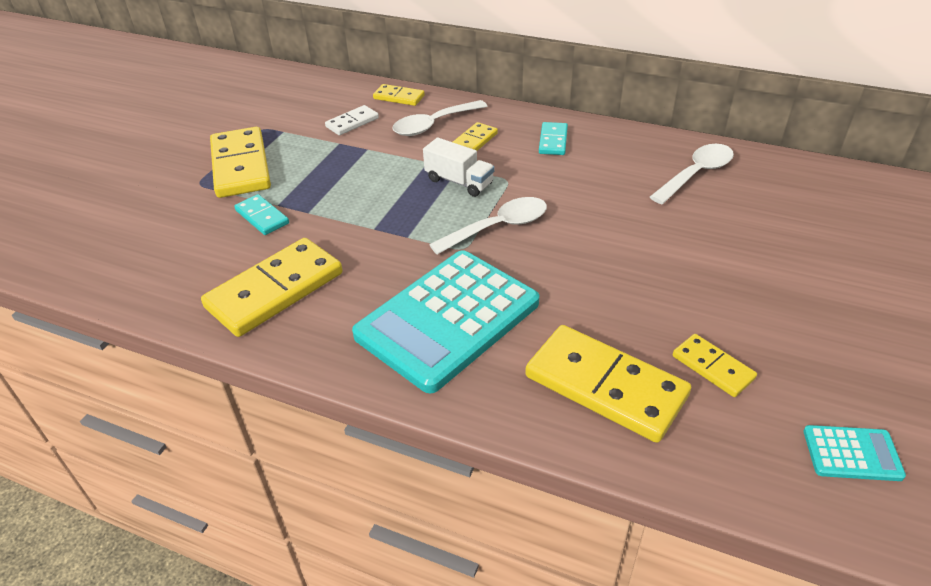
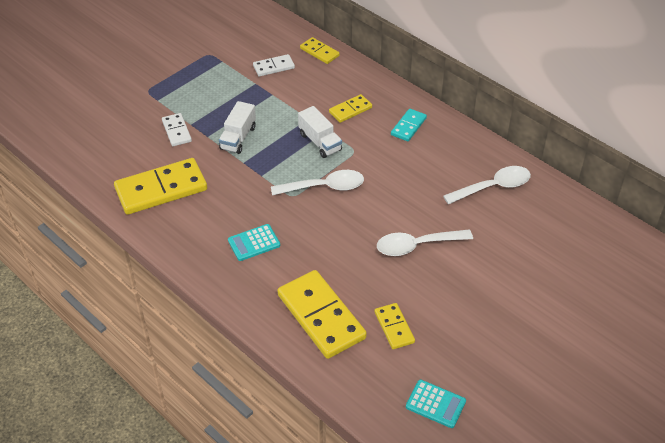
camera: 20 degrees right, 5 degrees up
(241, 166) = (180, 84): yellow domino -> none
(262, 217) = (177, 131): turquoise domino -> white domino
(351, 203) = (238, 138): none -> white truck
(433, 125) = (330, 86): white spoon -> white spoon (416, 246)
(447, 319) = (254, 243): turquoise calculator -> turquoise calculator, size x0.42

